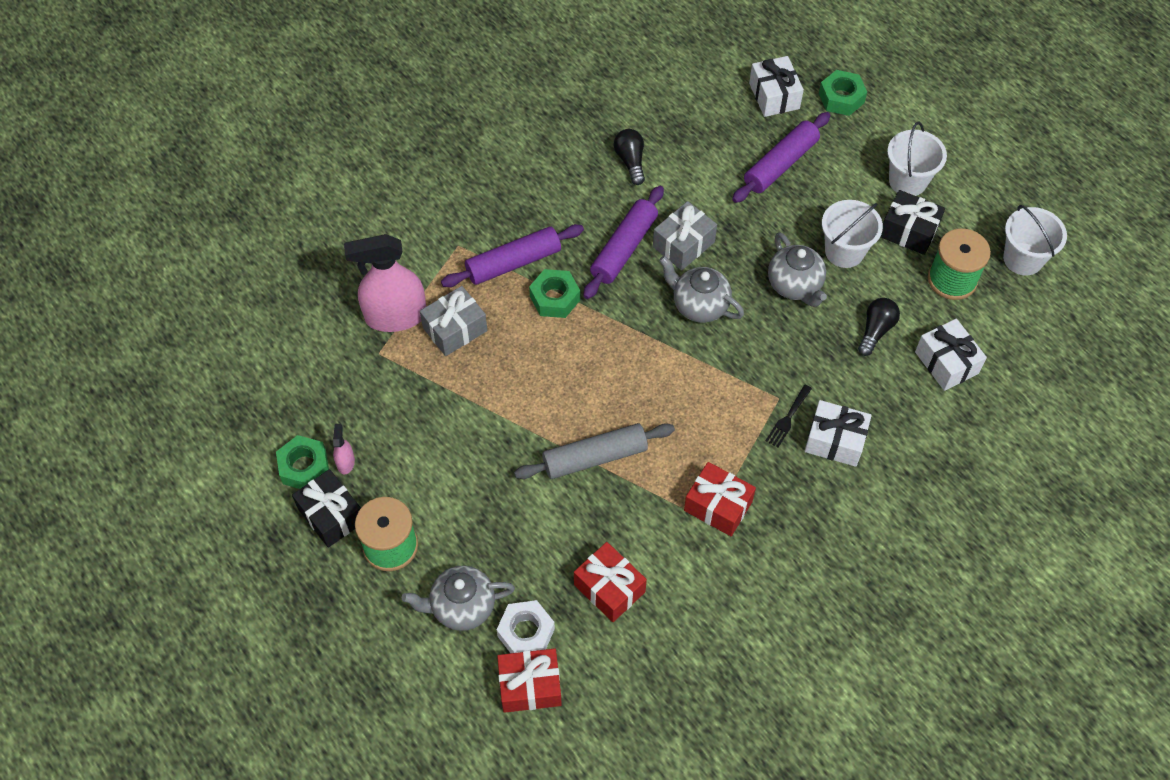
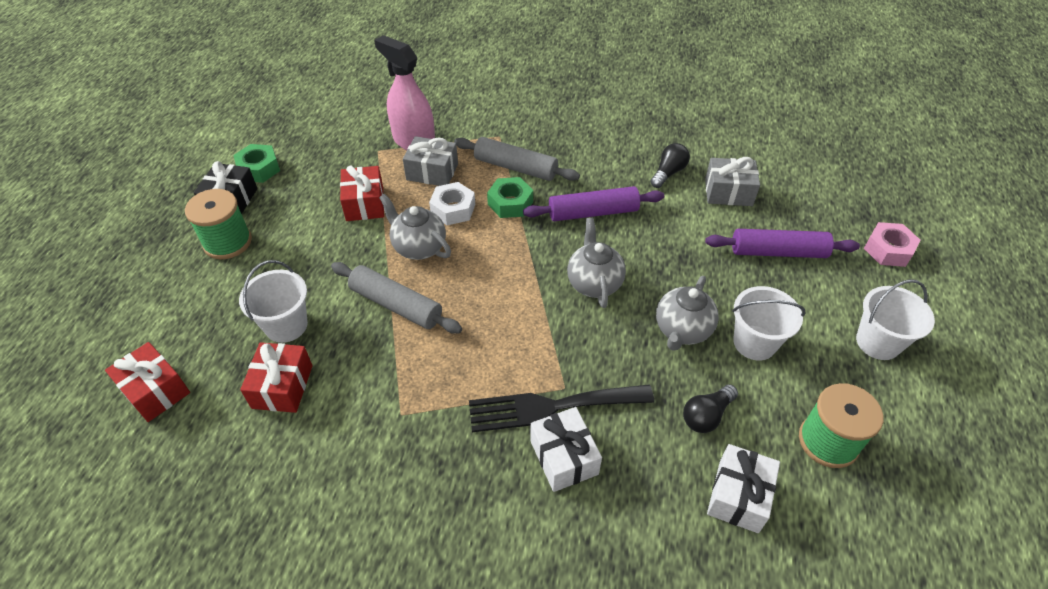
camera: 50 degrees right, 10 degrees down
(345, 462) = (278, 184): pink spray bottle -> none
(462, 607) = (202, 308): grey teapot -> grey teapot (419, 247)
(513, 263) = (515, 167): purple rolling pin -> grey rolling pin
(526, 632) = (204, 359): white nut -> white nut (453, 209)
(683, 244) = (636, 241): grey gift -> grey gift (728, 192)
(718, 506) = (420, 411): red gift -> red gift (365, 204)
(774, 96) = (830, 211): white gift -> none
(788, 418) = (551, 407): black fork -> black fork, size x2.22
(841, 98) = (888, 250): green nut -> pink nut
(875, 330) = (706, 415): black light bulb -> black light bulb turned 150 degrees clockwise
(908, 231) = (832, 375): black gift -> none
(1023, 259) = (924, 487): white bucket -> white bucket (286, 325)

